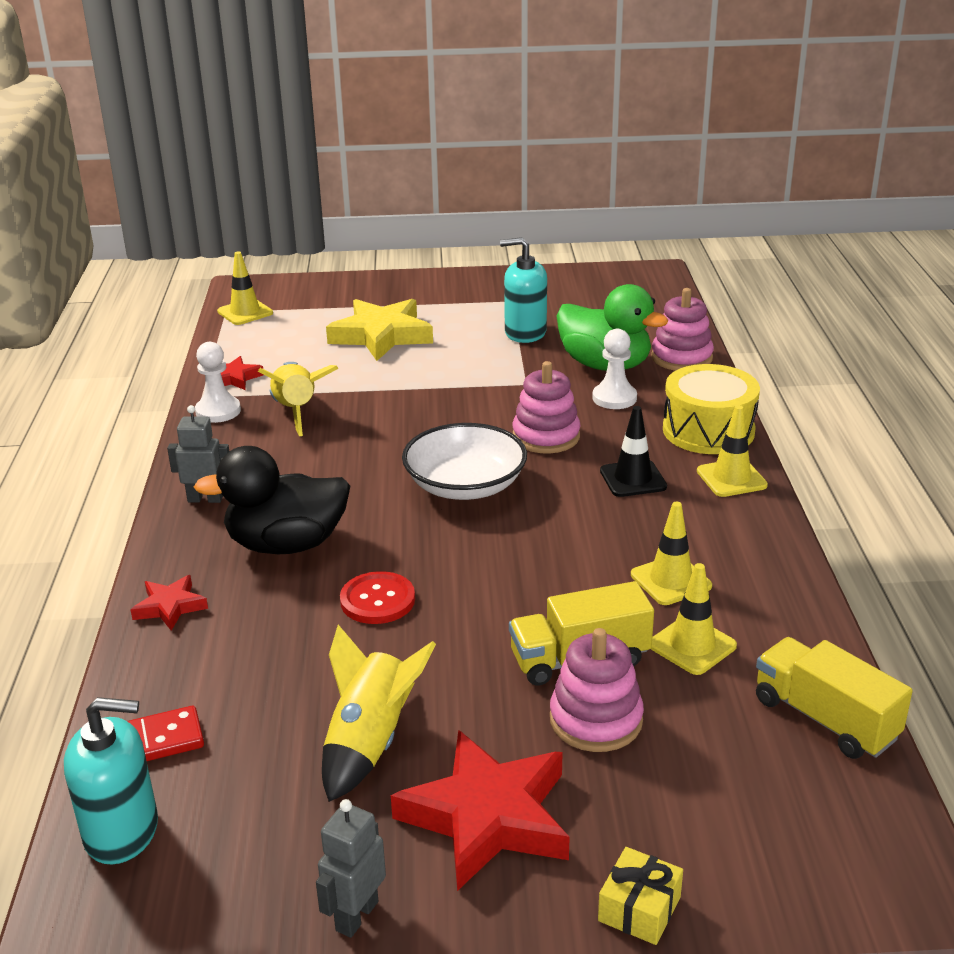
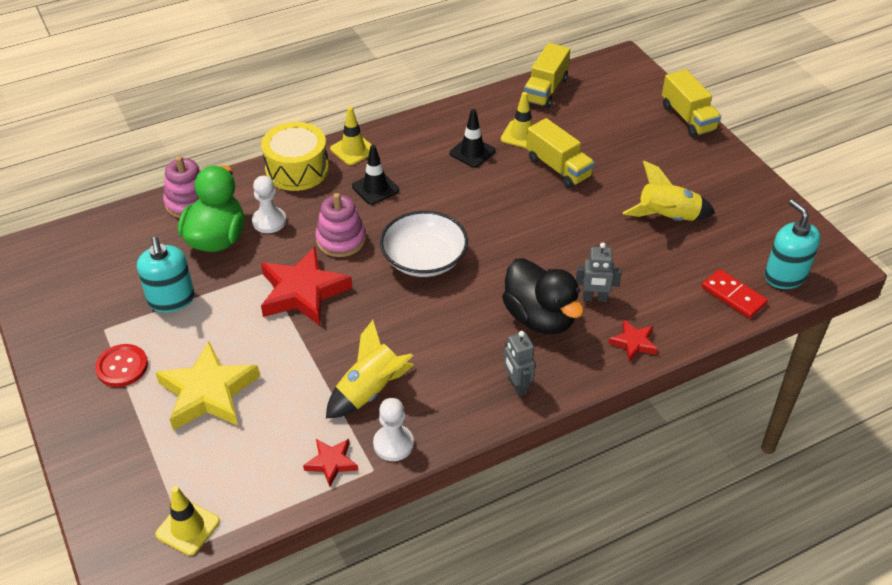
camera: 115 degrees left, 15 degrees up
(356, 916) = (757, 187): grey robot -> grey robot (594, 298)
(377, 600) = (564, 255): red button -> red button (122, 366)
(487, 817) = (679, 168): red star -> red star (303, 292)
(596, 720) = (596, 152): pink stacking toy -> none
(639, 908) = (688, 118): yellow gift -> yellow truck
(671, 580) = (472, 152): yellow traffic cone -> black traffic cone

